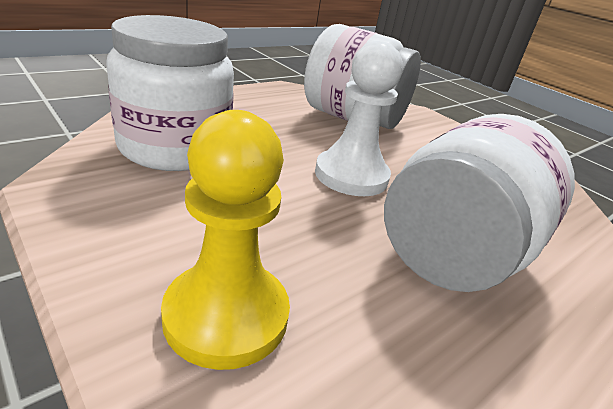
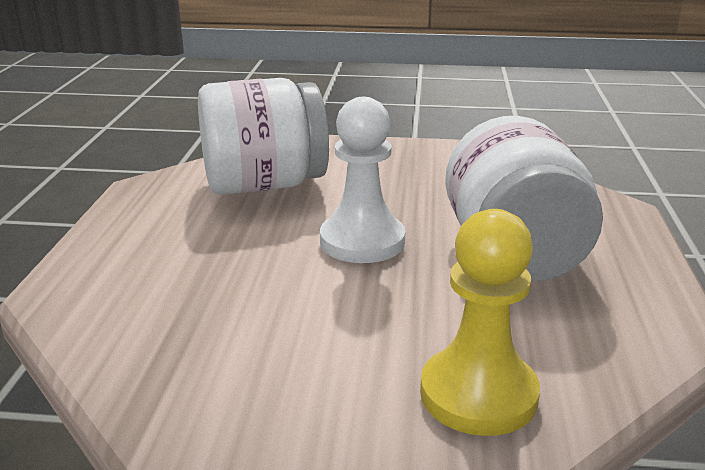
camera: 40 degrees left, 5 degrees down
(174, 148) = (185, 319): white jar -> none

